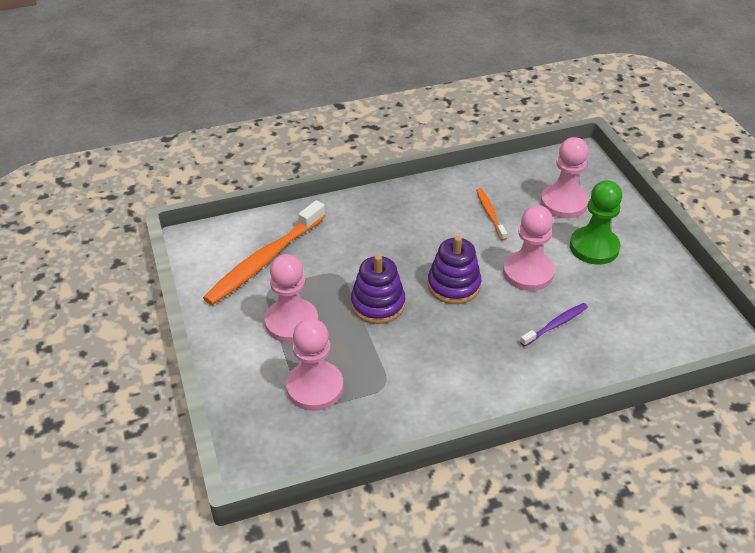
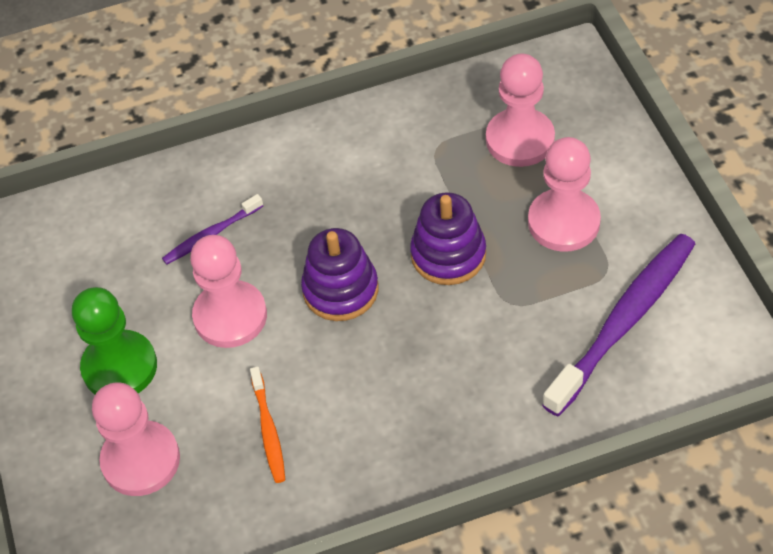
camera: 175 degrees left, 10 degrees up
(264, 260) = (624, 321): orange toothbrush -> purple toothbrush

